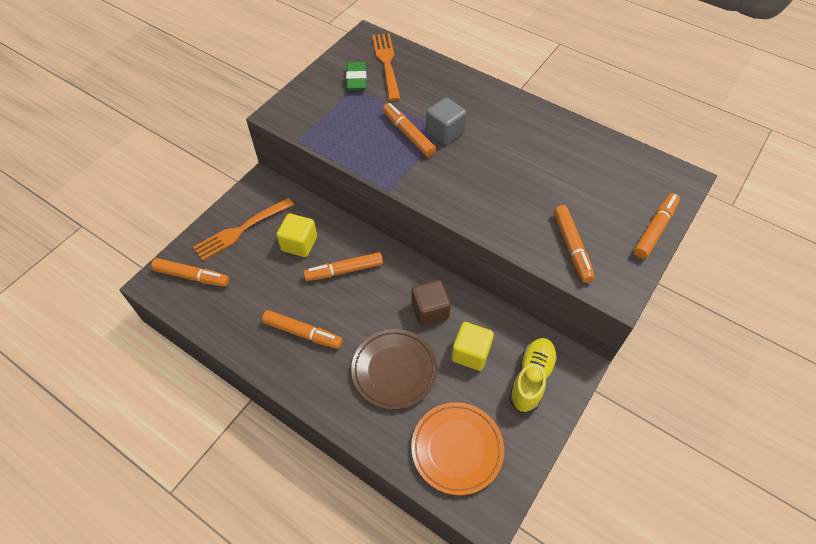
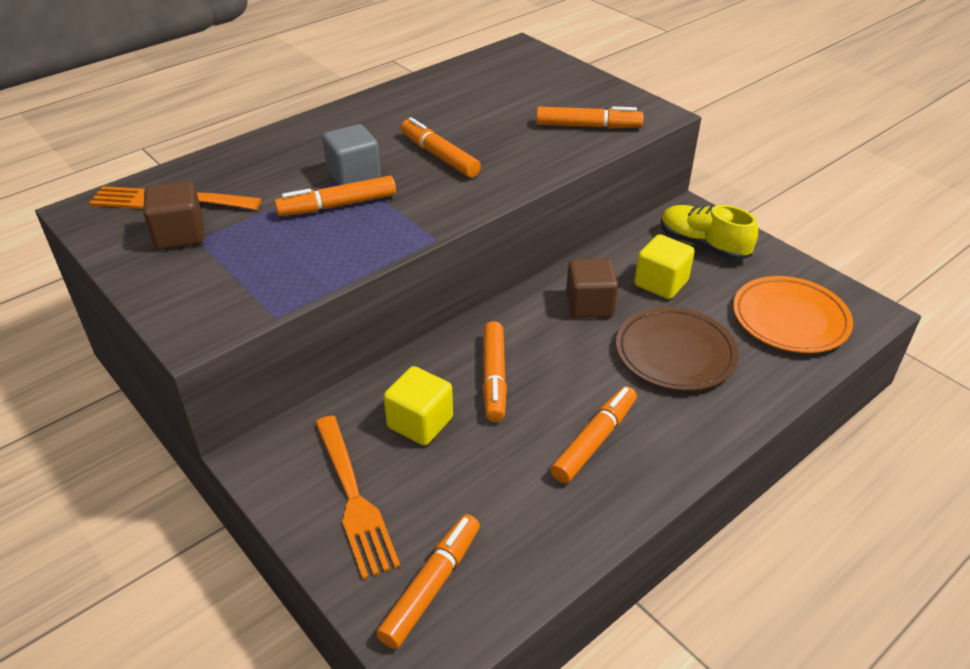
camera: 75 degrees left, 15 degrees down
(356, 79) = (180, 235): green eraser -> brown cube
(654, 229) = (581, 77): orange marker -> orange marker (439, 156)

